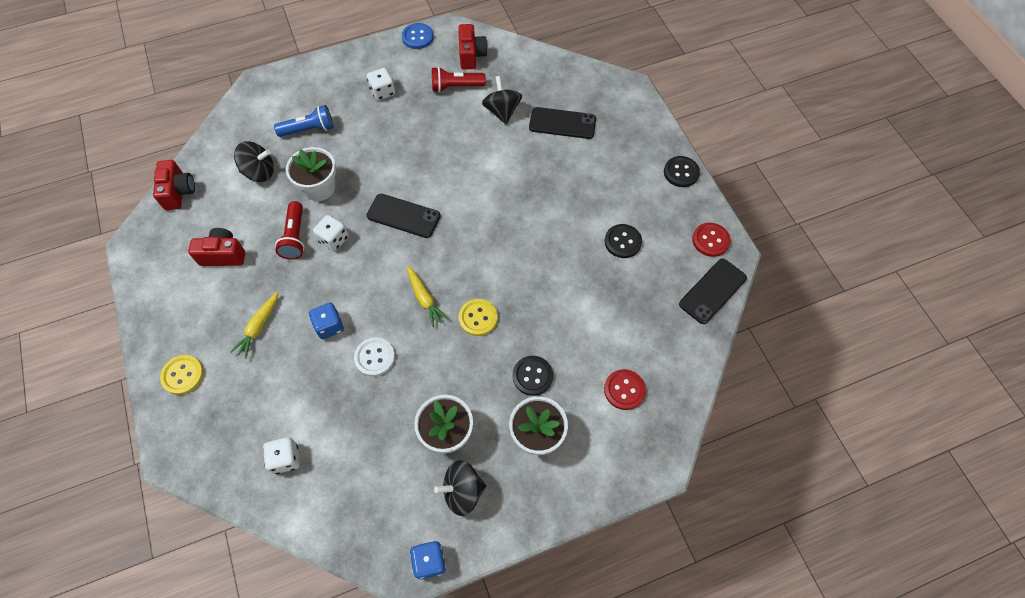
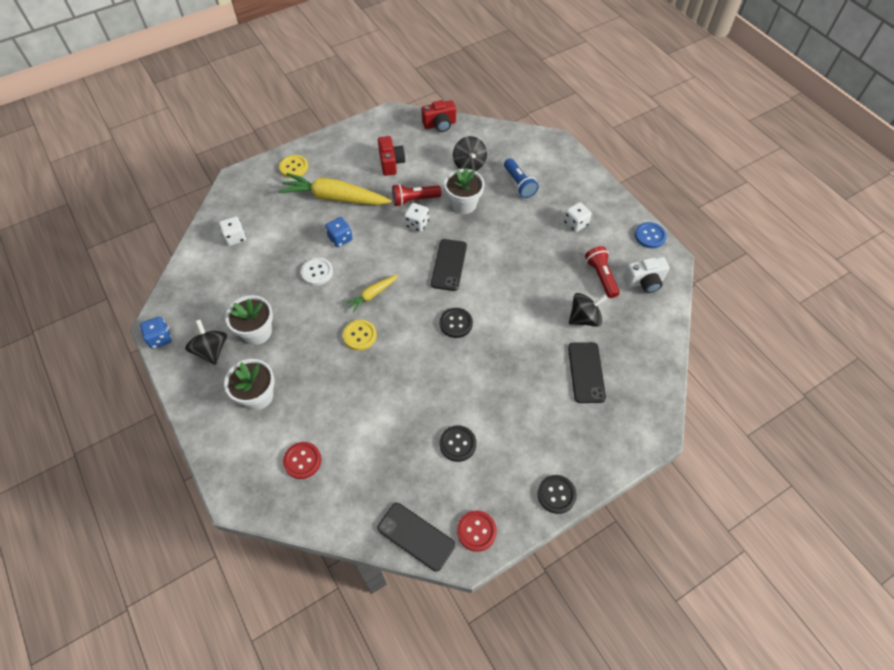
camera: 80 degrees right, 5 degrees down
(258, 327) = (334, 198): yellow carrot -> yellow carrot, size x2.01
(471, 55) = (644, 282): red camera -> white camera
(532, 376) = (310, 385): black button -> black button (456, 323)

